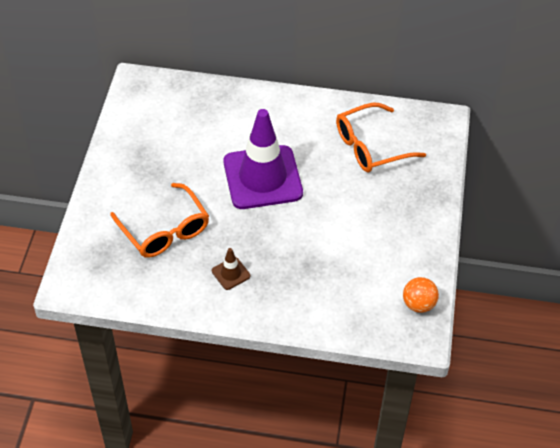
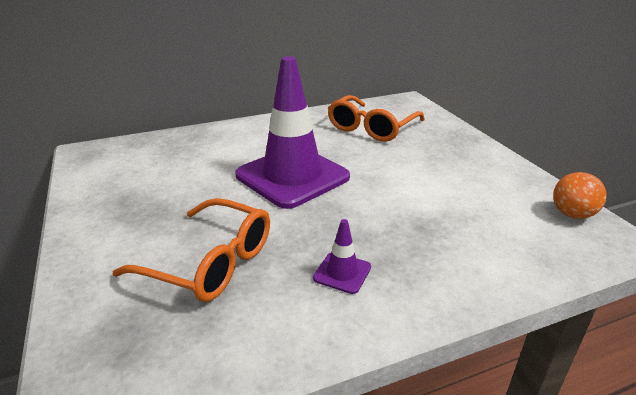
camera: 30 degrees left, 20 degrees down
(231, 273) = (342, 273): brown traffic cone -> purple traffic cone

